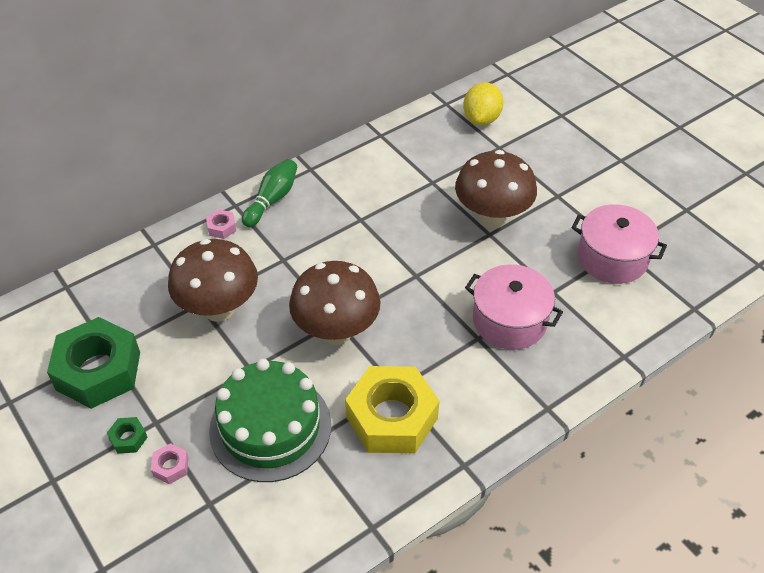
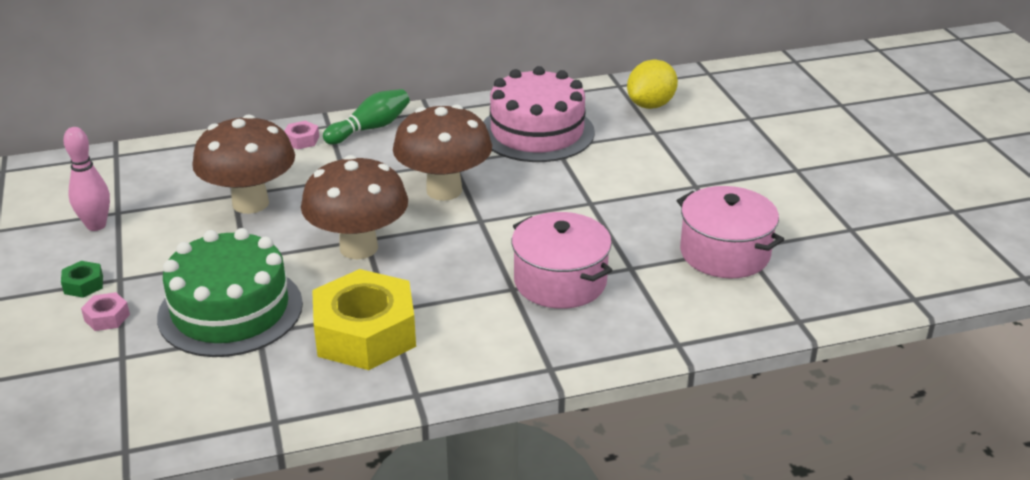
camera: 20 degrees right, 15 degrees down
(98, 371) = (96, 225): green nut -> pink bowling pin
(409, 170) = (537, 132): none -> pink cake
(492, 218) = (603, 189): brown mushroom -> brown mushroom (444, 190)

